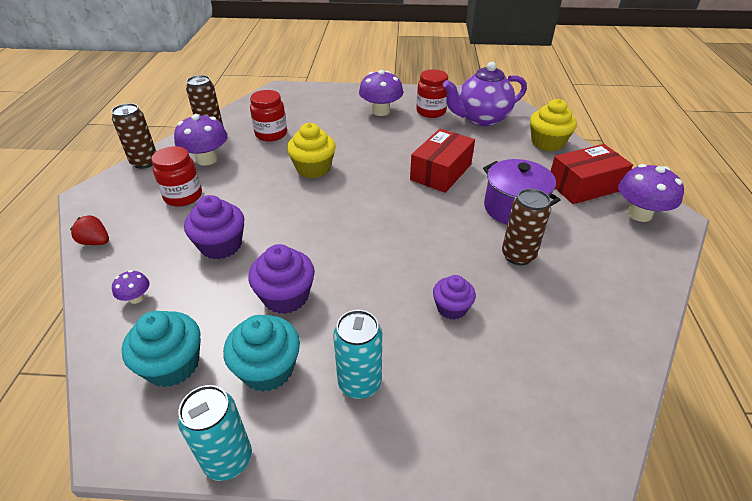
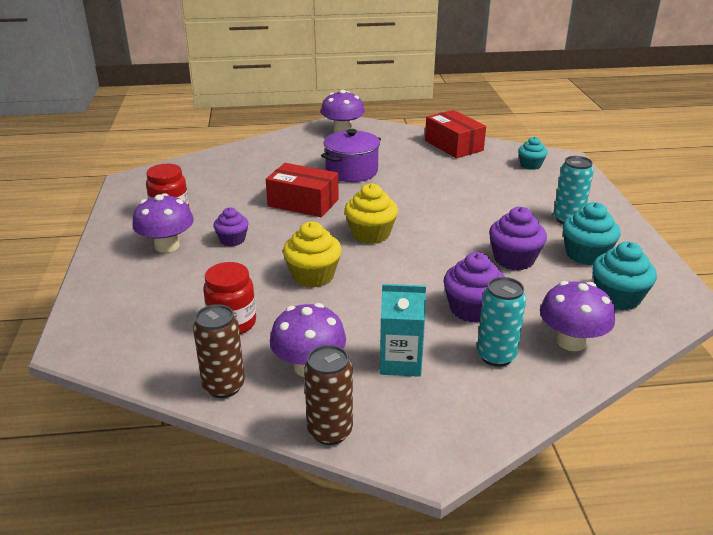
camera: 100 degrees left, 10 degrees down
(96, 242) = (516, 407): red strawberry -> none
(136, 298) = (571, 341): purple mushroom -> purple mushroom, size x2.01
(183, 196) = (400, 362): red jar -> turquoise carton
(228, 459) = (658, 256): turquoise can -> turquoise can (496, 356)
(451, 308) = (480, 192): purple cupcake -> purple cupcake (232, 240)
(481, 119) = (190, 185): purple teapot -> none
(518, 255) = (411, 171): brown can -> none
(547, 143) = (240, 156): yellow cupcake -> yellow cupcake (370, 234)
(547, 397) = (530, 165): none -> turquoise cupcake
(584, 186) = (310, 145): red box -> red box (453, 145)

